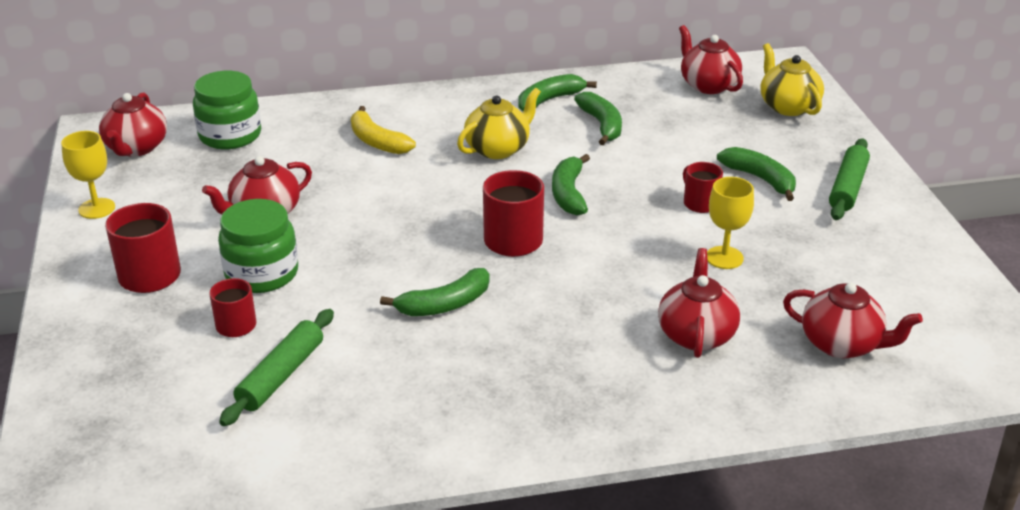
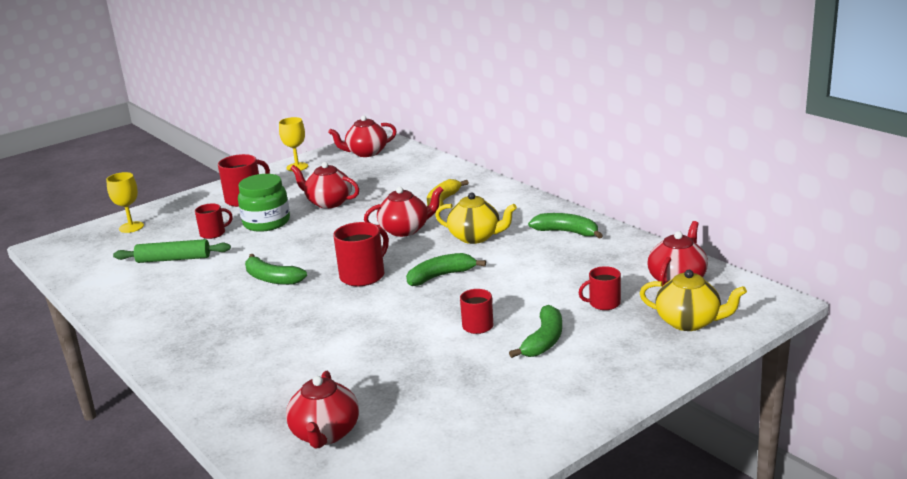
camera: 65 degrees right, 10 degrees down
(230, 135) = (404, 167): green jar -> none
(602, 125) = (553, 259): green banana -> none
(696, 334) = (297, 370): red teapot -> red teapot (405, 230)
(718, 130) = (603, 303): none -> red mug
(724, 257) = (408, 355): yellow goblet -> yellow goblet (131, 227)
(788, 106) = (689, 322): yellow teapot -> yellow teapot turned 75 degrees clockwise
(847, 187) = (575, 383): green rolling pin -> none

